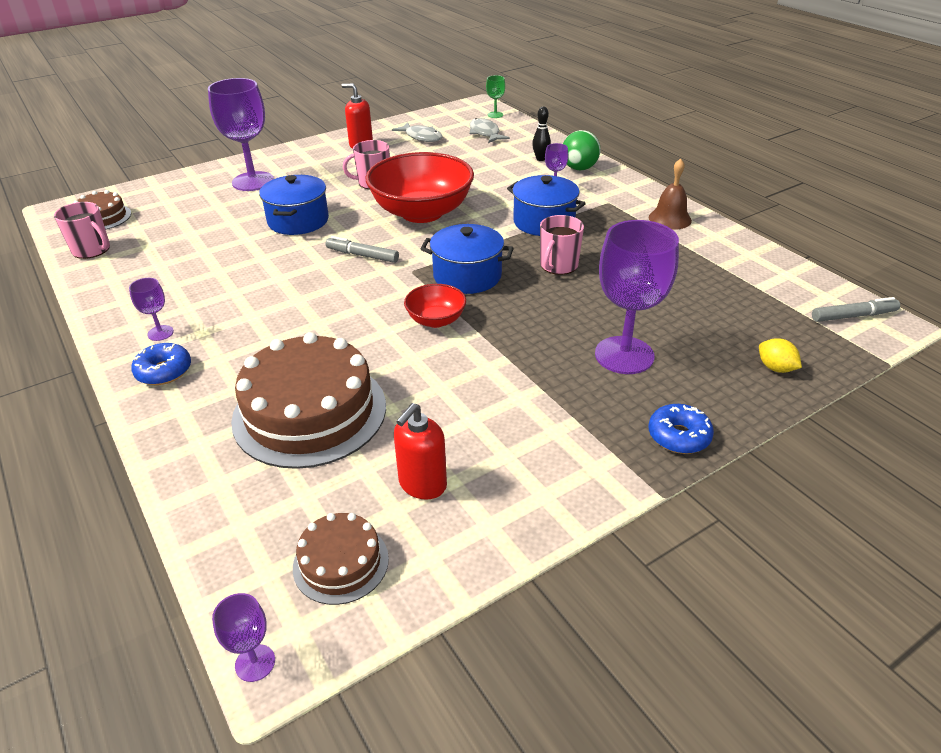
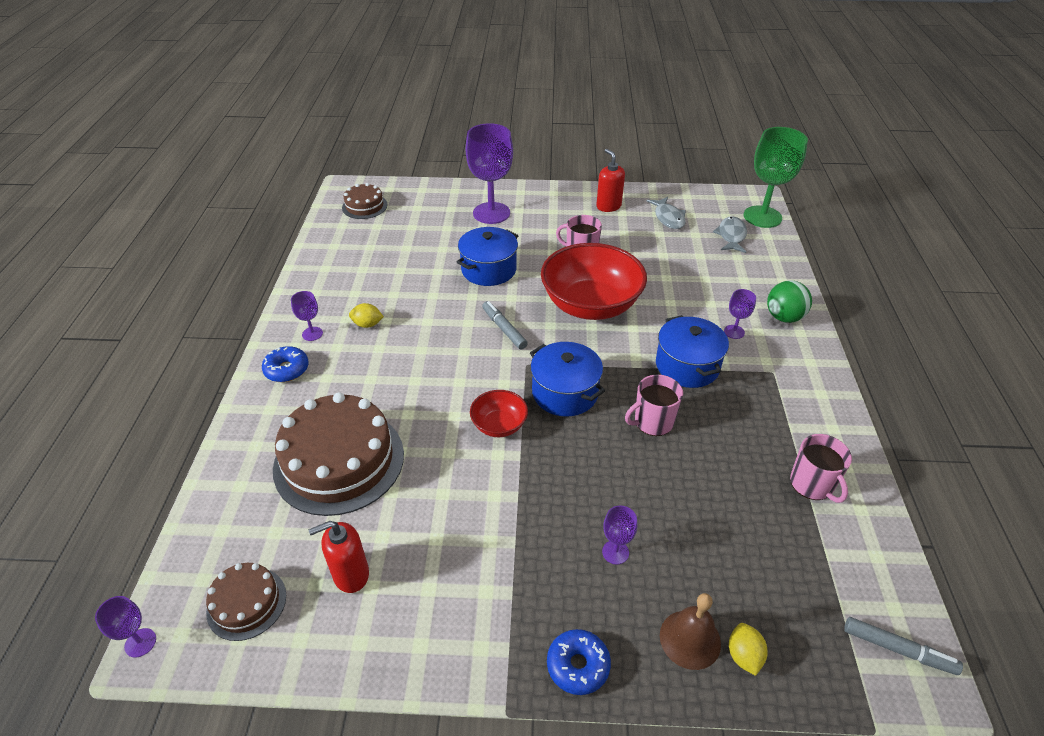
camera: 35 degrees right, 5 degrees up
(92, 250) = (334, 234): pink mug -> pink mug (812, 484)
(217, 303) = (367, 324): none -> yellow lemon
(495, 115) = (762, 217): green goblet -> green goblet, size x2.23
(540, 159) = (756, 289): black bowling pin -> none
(624, 355) = (615, 552): purple goblet -> purple goblet, size x0.45
(670, 219) = (817, 422): brown bell -> brown bell (690, 639)

